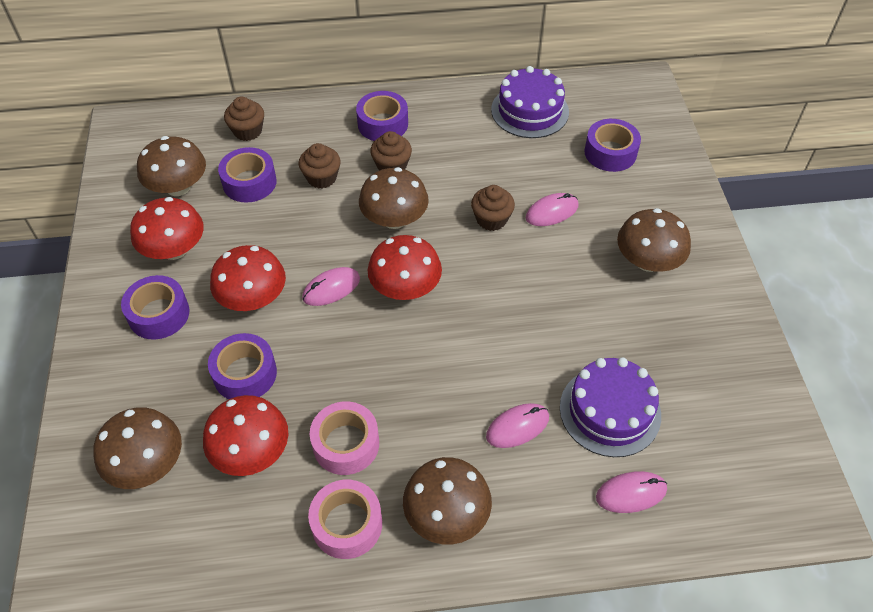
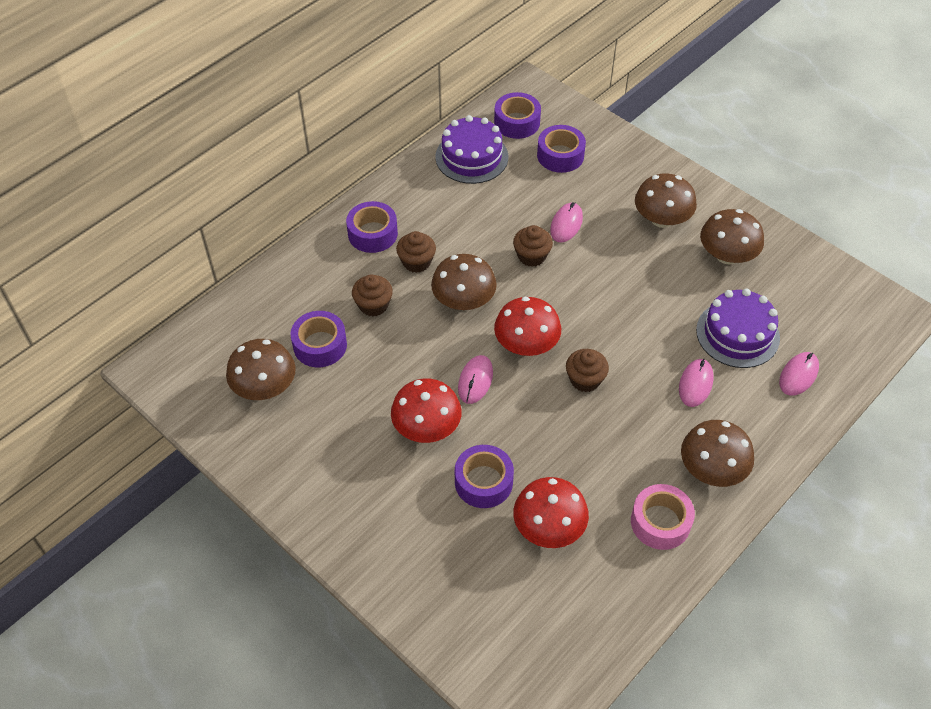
camera: 40 degrees left, 0 degrees up
(147, 464) = (487, 591): brown mushroom -> brown mushroom (727, 255)
(159, 314) = (369, 489): purple tape -> purple tape (517, 122)
(174, 249) = (322, 435): red mushroom -> none
(248, 131) = (269, 306): brown cupcake -> brown cupcake (585, 379)
(346, 444) = (604, 475): pink tape -> none

